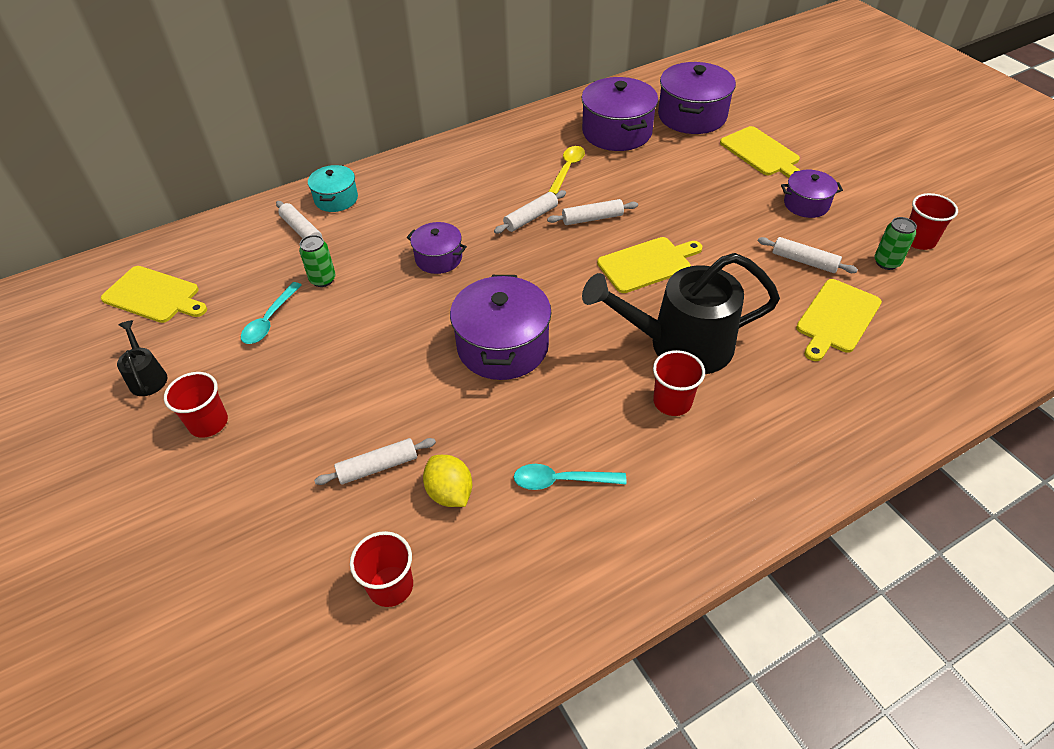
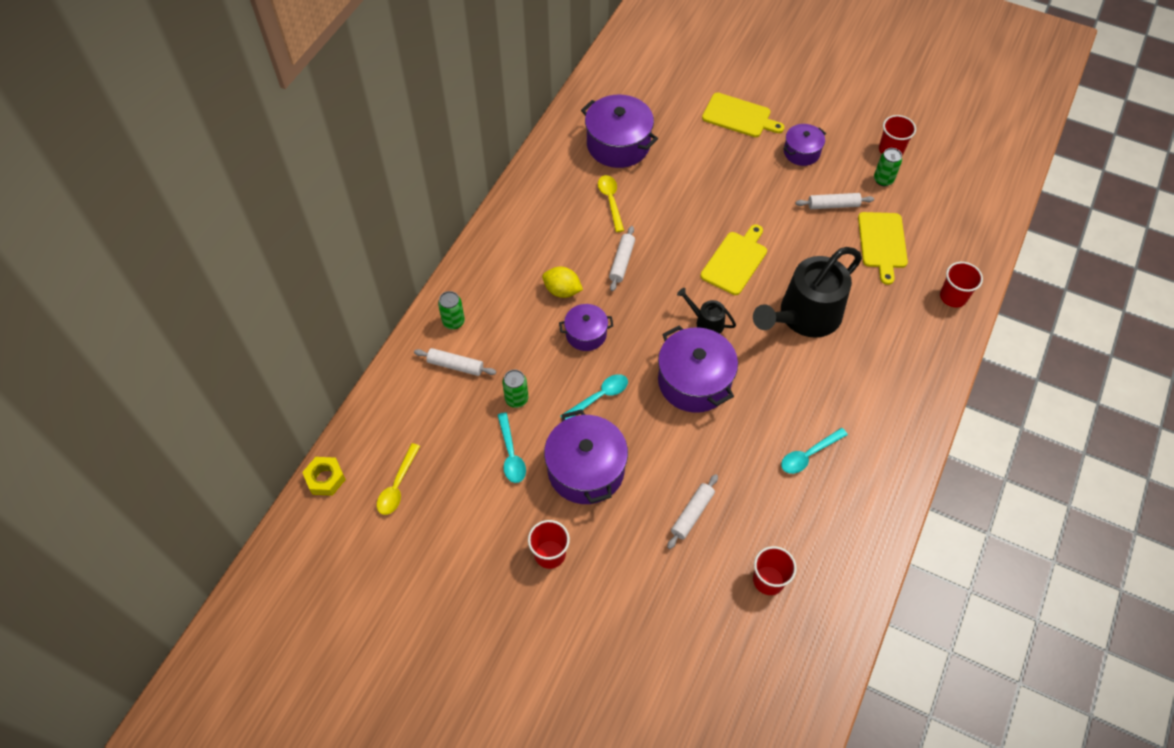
camera: 35 degrees left, 10 degrees up
(111, 262) = (325, 479): none -> yellow nut
(147, 377) = (467, 549): black watering can -> black watering can (706, 322)
(154, 296) = (397, 486): yellow cutting board -> yellow spoon
(336, 199) = (453, 322): turquoise pot -> green can
(397, 314) = (599, 397): none -> turquoise spoon
(450, 493) = (751, 503): yellow lemon -> yellow lemon (562, 290)
(592, 218) = (666, 240): white rolling pin -> none
(672, 402) = (830, 362): red cup -> red cup (953, 297)
(692, 116) = (662, 100): purple pot -> purple pot (586, 470)

